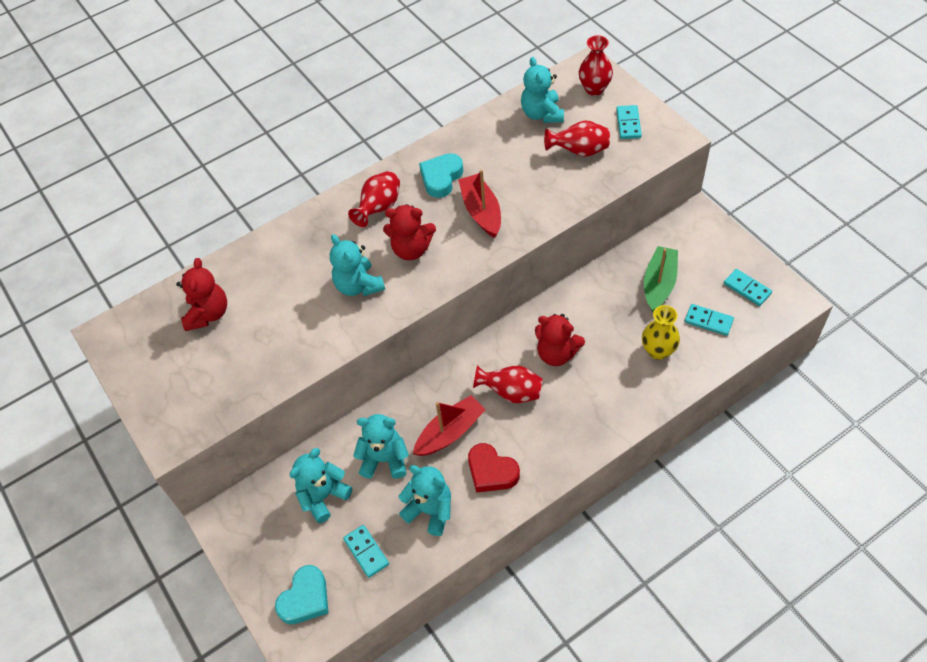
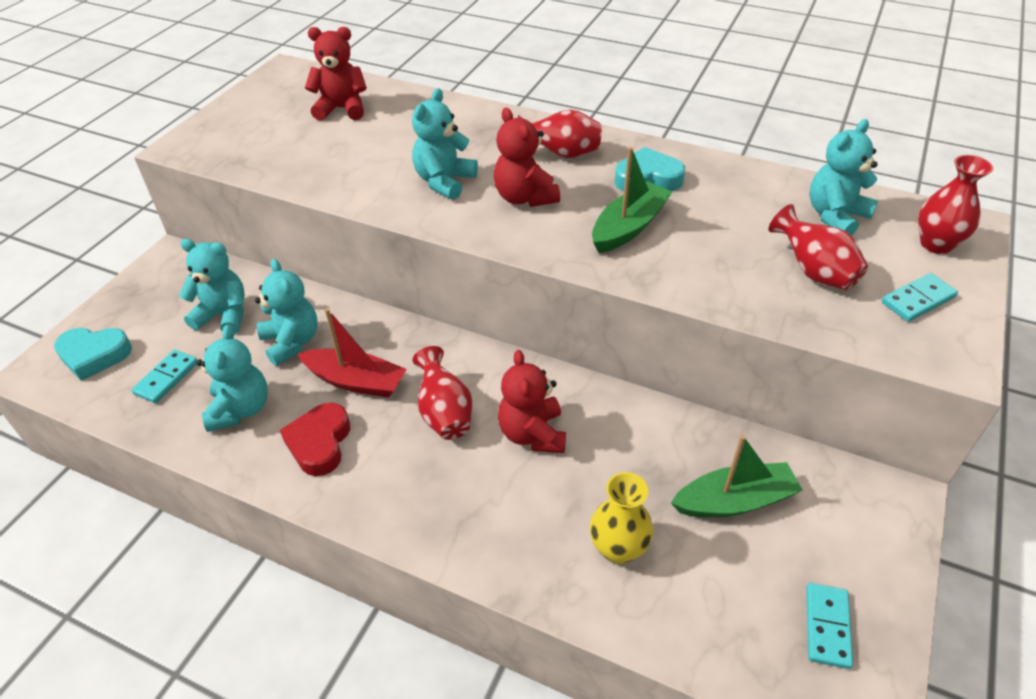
camera: 55 degrees right, 10 degrees down
(208, 314) = (342, 109): red teddy bear -> red teddy bear turned 150 degrees counterclockwise
(481, 211) = (628, 227): red boat -> green boat
(708, 321) = (720, 595): turquoise domino -> none

